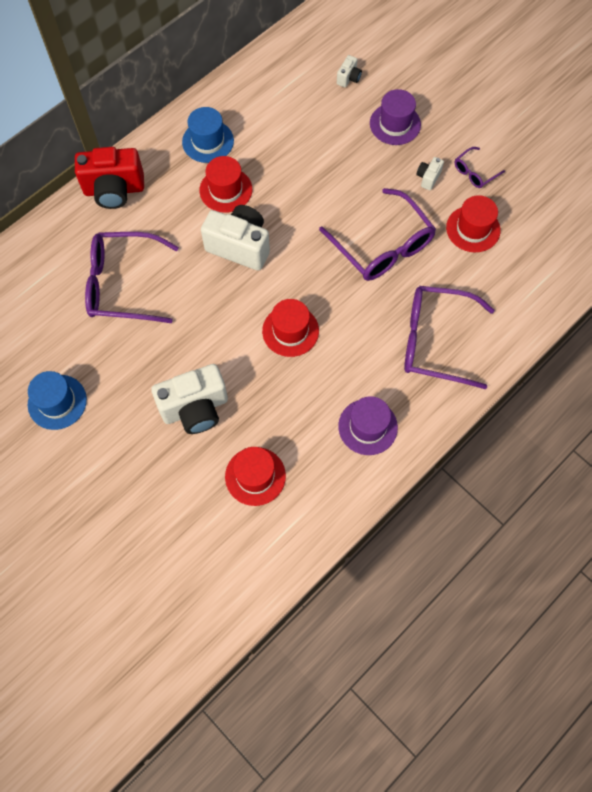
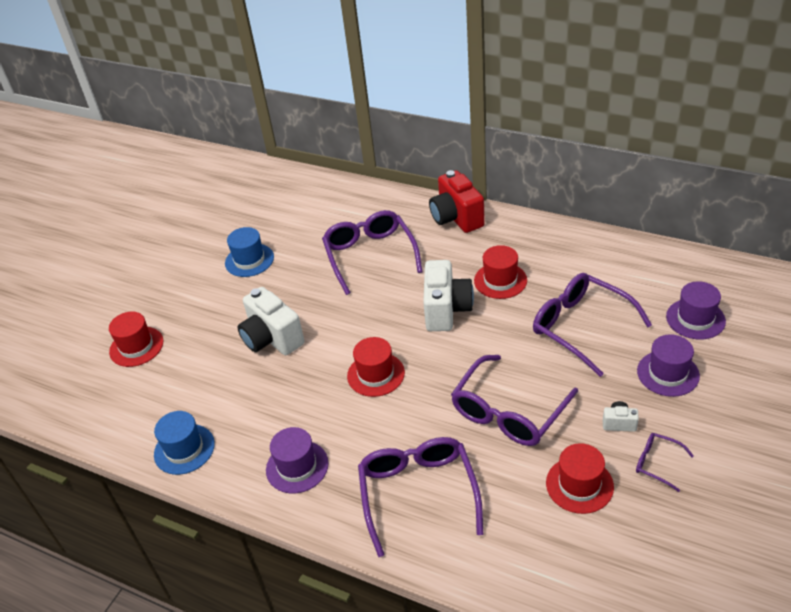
camera: 75 degrees right, 25 degrees down
(208, 141) = (544, 251): blue hat -> blue hat (184, 449)
(255, 476) = (220, 400): red hat -> red hat (136, 346)
(316, 156) = (580, 327): none -> purple glasses
(348, 78) = (695, 319): white camera -> purple hat

